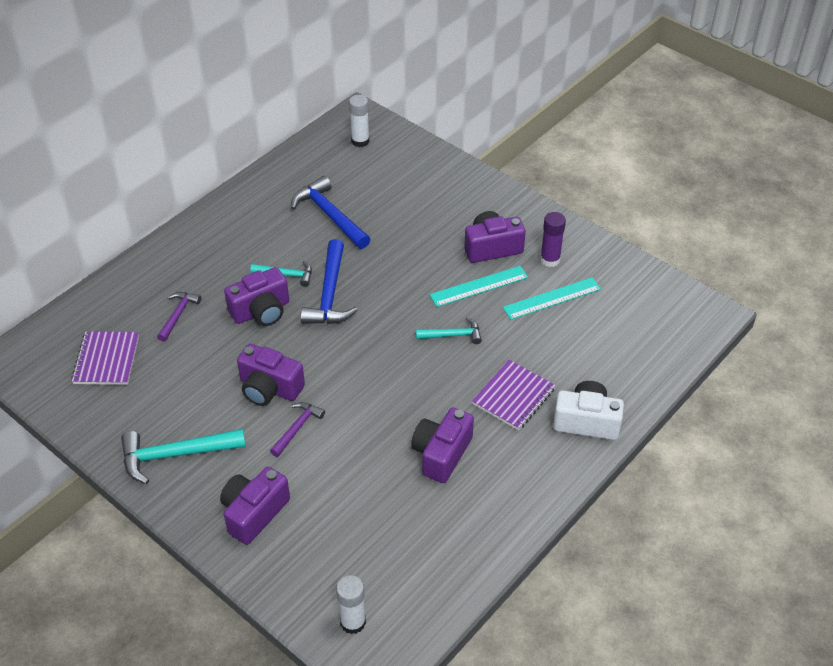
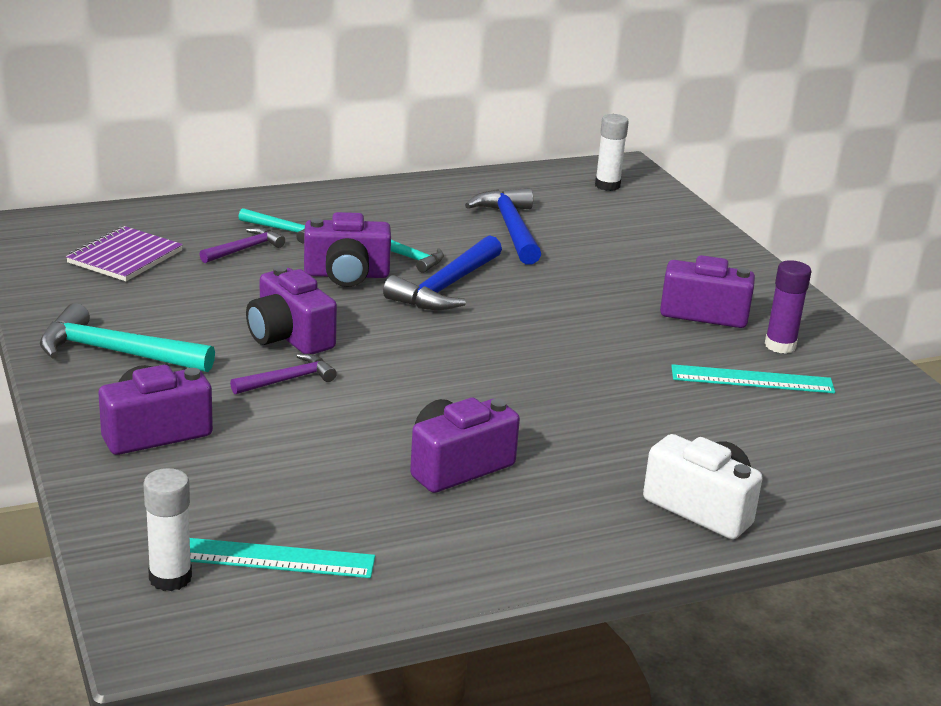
camera: 25 degrees right, 20 degrees down
(453, 335) = (577, 368): turquoise hammer -> turquoise hammer (284, 230)
(479, 286) = (654, 338): turquoise ruler -> turquoise ruler (272, 558)
(513, 396) = (612, 448): purple notebook -> none

